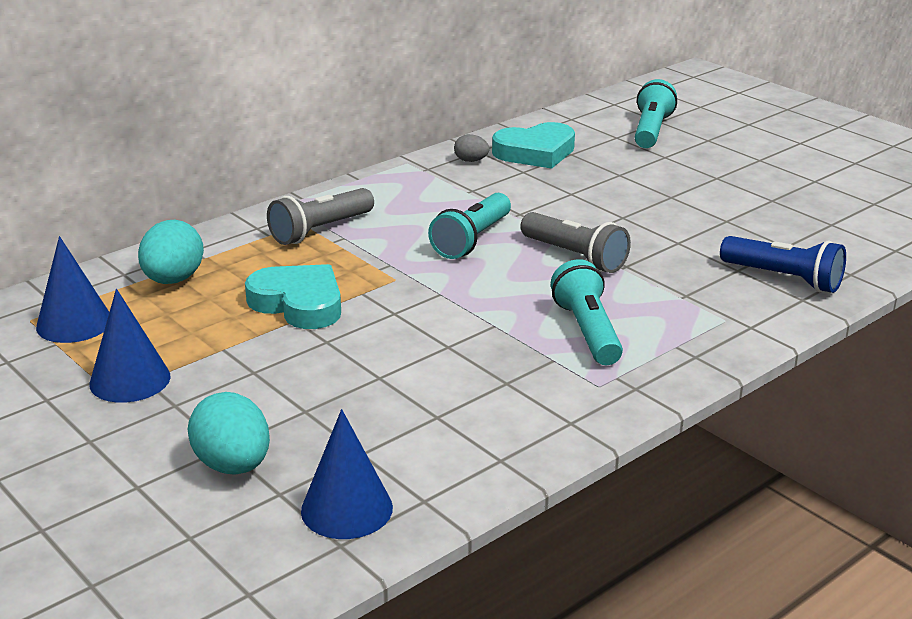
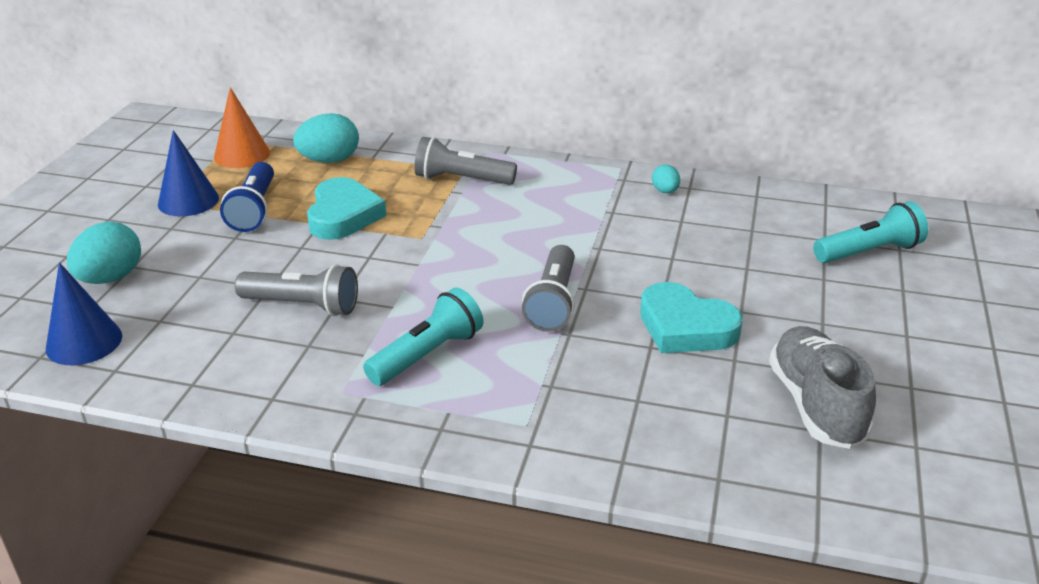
camera: 55 degrees right, 5 degrees up
(74, 323) = (242, 154): blue cone -> orange cone
(437, 367) = (303, 305): none -> grey flashlight
(471, 161) = (665, 191): grey egg -> turquoise egg
(472, 240) = (523, 244): turquoise flashlight -> none
(535, 152) = (726, 213): turquoise heart -> turquoise heart (685, 327)
(784, 279) = (652, 435): blue flashlight -> blue flashlight (254, 210)
(804, 214) = (815, 405): none -> grey shoe

